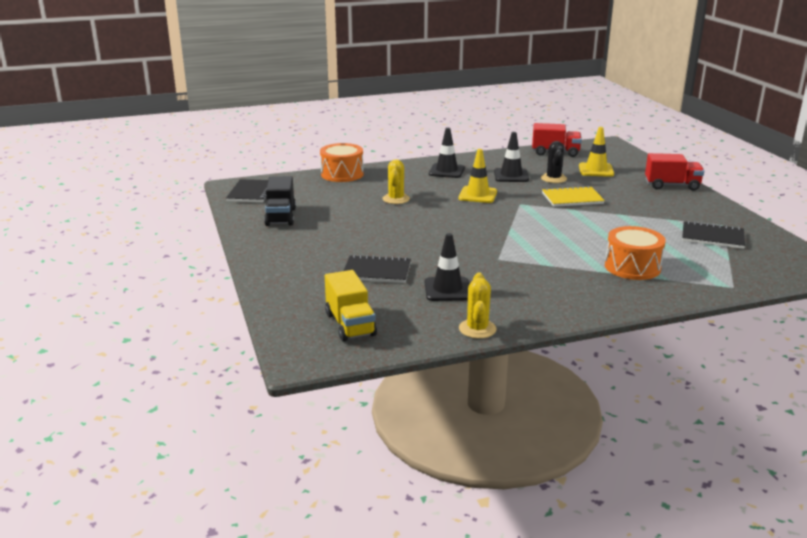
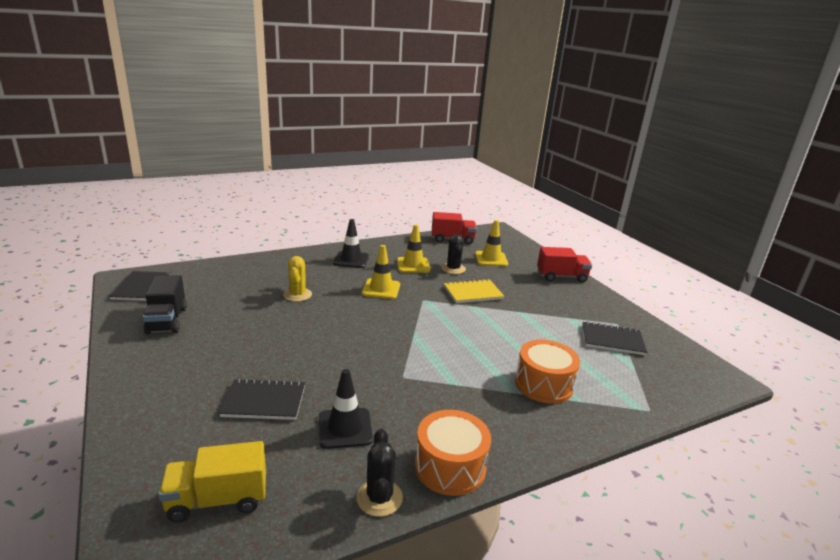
camera: 10 degrees left, 0 degrees up
(342, 174) = (245, 263): orange drum -> orange drum (450, 467)
(350, 324) = (217, 500): yellow truck -> yellow truck turned 105 degrees clockwise
(477, 329) = (379, 498): yellow cactus -> black cactus
(511, 176) = (413, 265): black traffic cone -> yellow traffic cone

